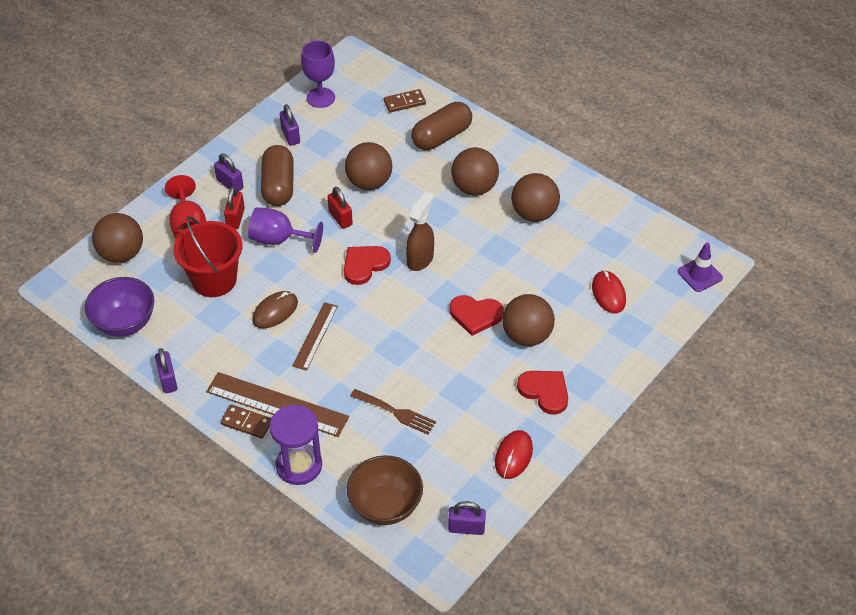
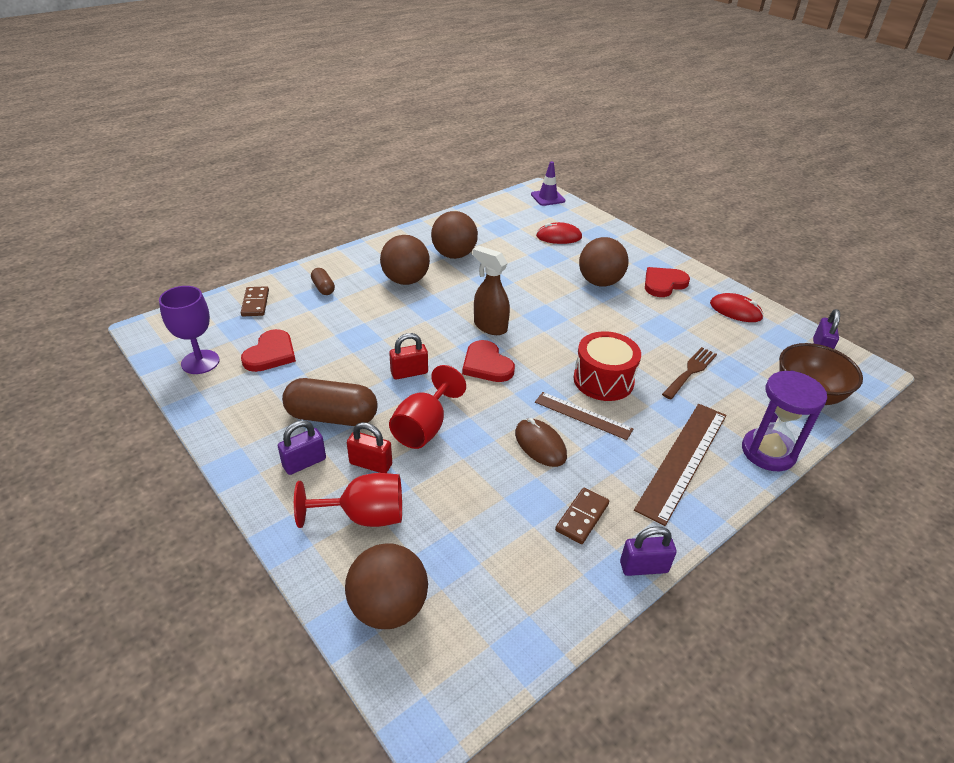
camera: 80 degrees left, 10 degrees down
(125, 323) = (532, 613): purple bowl -> none
(214, 280) = (473, 498): red bucket -> none
(246, 423) = (711, 491): brown domino -> brown domino (582, 517)
(279, 240) = (424, 427): purple goblet -> red goblet
(290, 136) = (249, 395): purple padlock -> none
(365, 347) = (603, 380): none -> red drum
(369, 182) = (364, 344): brown ball -> none
(441, 136) = (323, 288): brown capsule -> brown capsule, size x0.50
(475, 315) = (571, 305): red heart -> red heart (271, 354)

